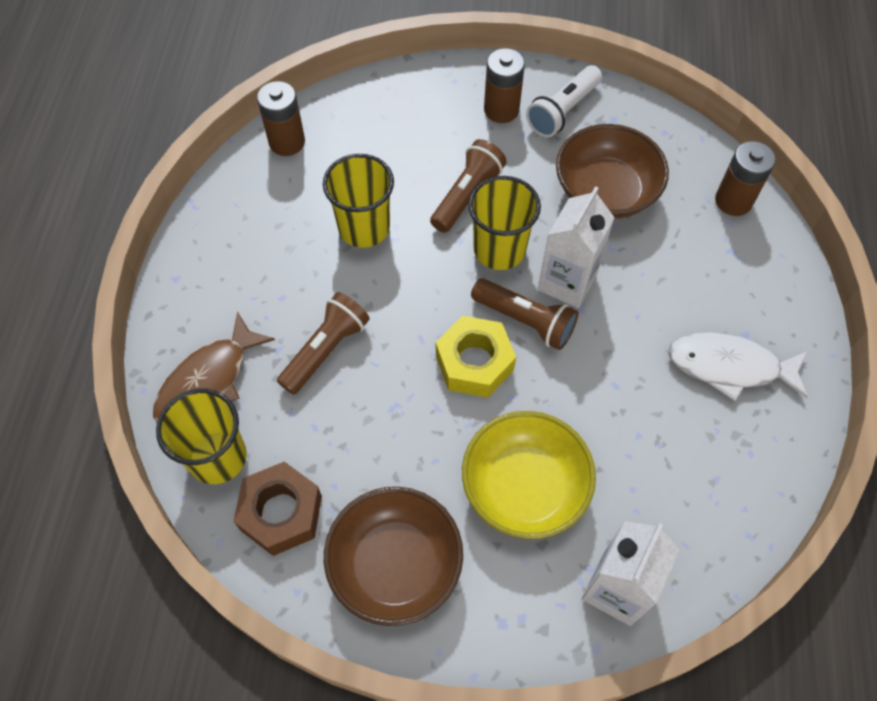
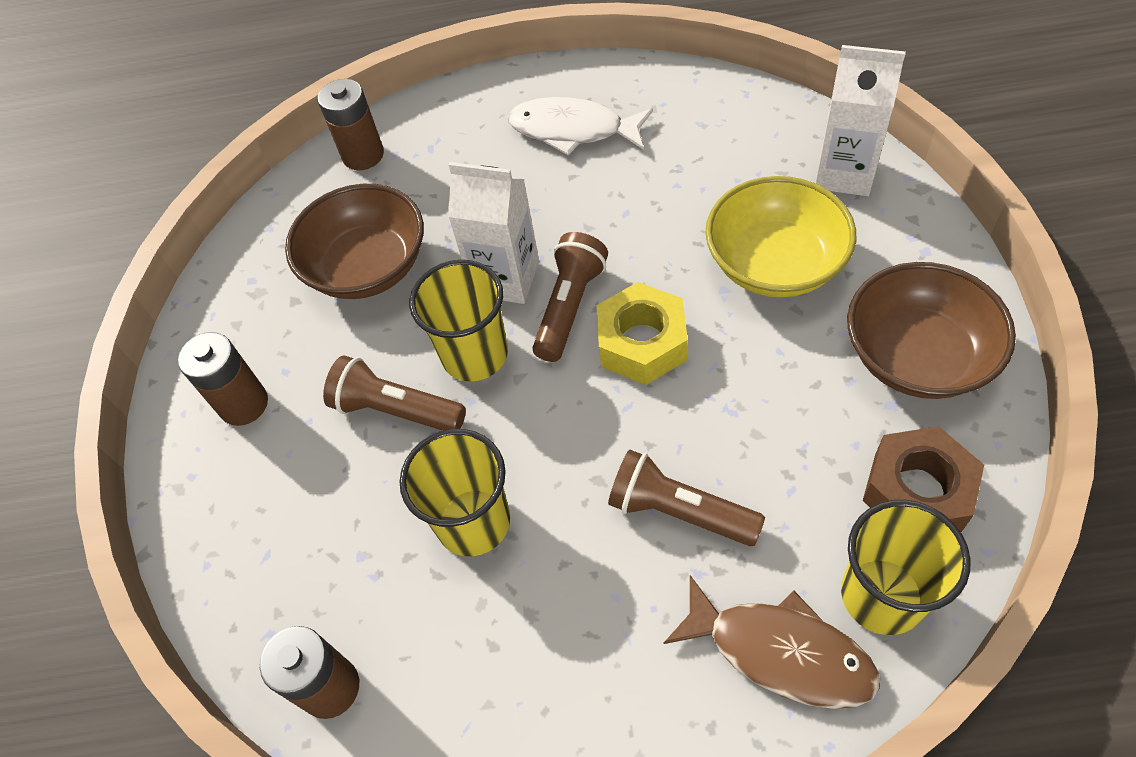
camera: 95 degrees left, 5 degrees down
(562, 111) = (242, 334): white flashlight -> none
(730, 367) = (573, 130): white fish -> white fish turned 105 degrees clockwise

